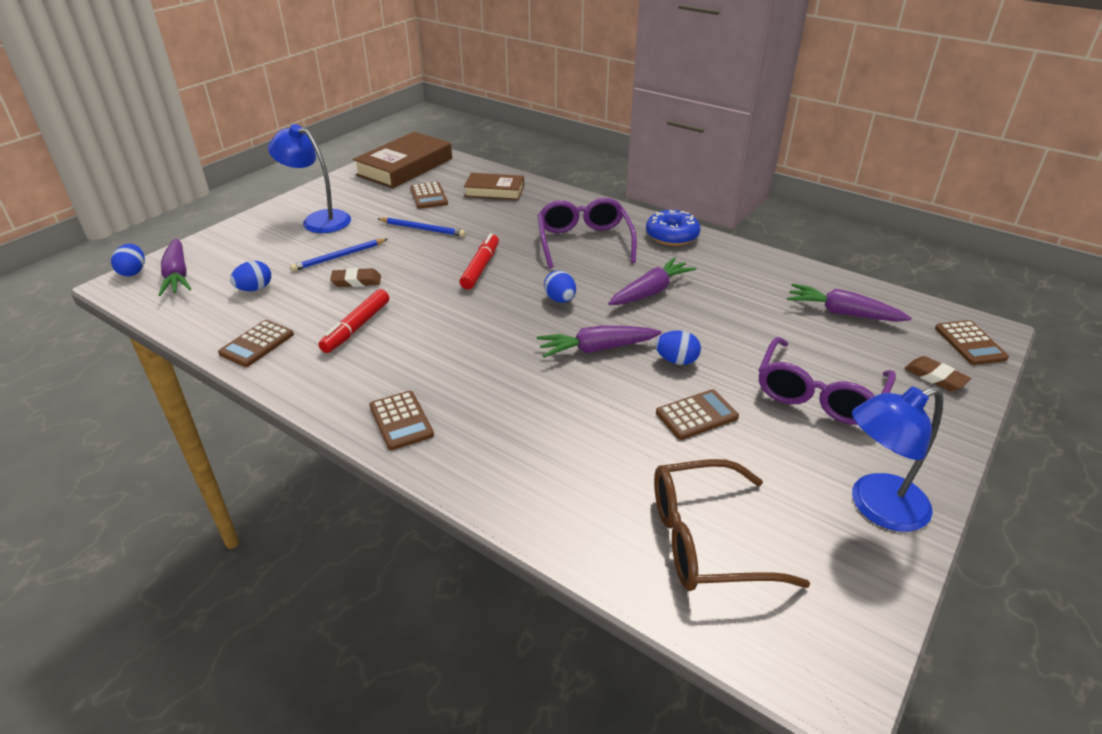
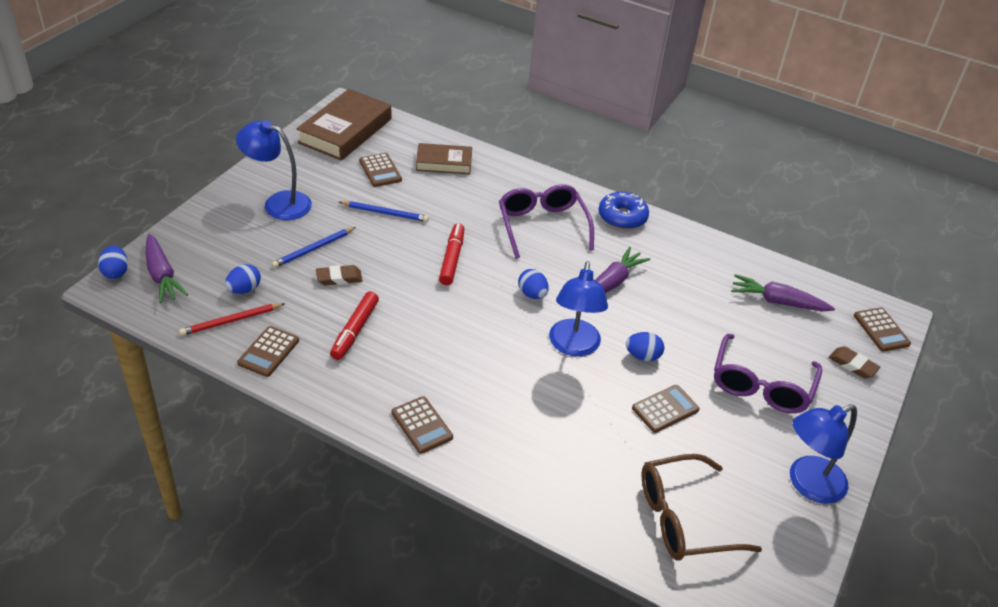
camera: 10 degrees left, 5 degrees up
(229, 315) = (231, 321): none -> red pencil
(596, 349) = (573, 346): purple carrot -> blue lamp

